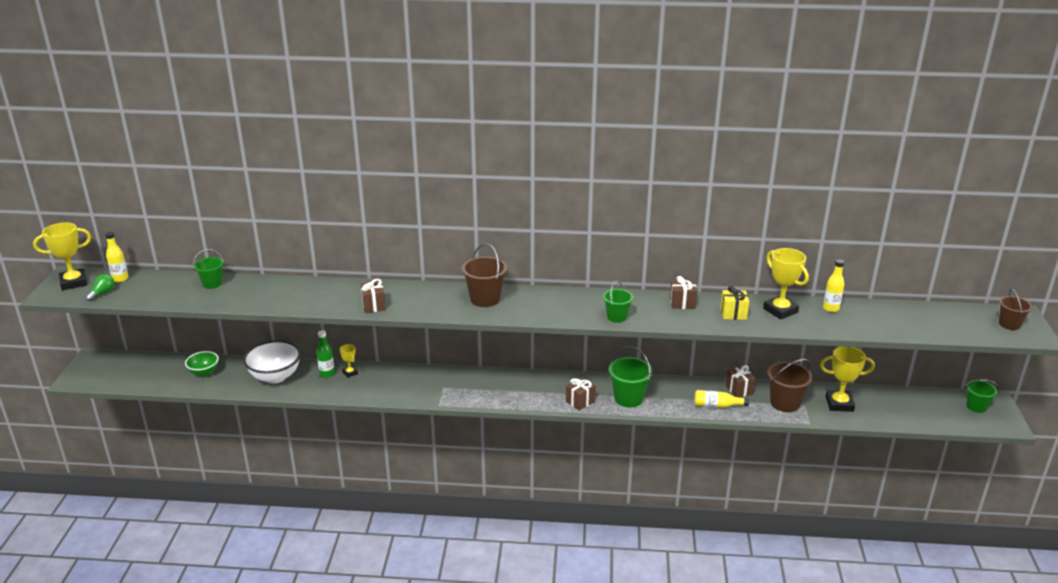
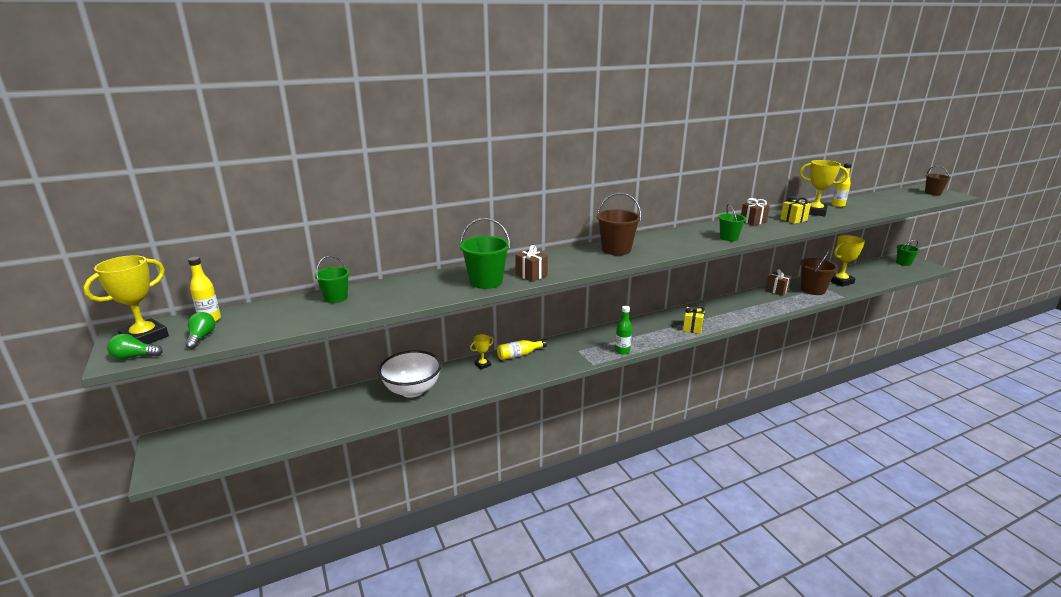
camera: 30 degrees left, 5 degrees down
(56, 297) = (134, 357): none -> green light bulb
(204, 372) = (328, 410): green bowl -> none
(327, 374) = (461, 372): green bottle -> green bottle (622, 351)
(350, 373) = (482, 365): yellow trophy -> yellow trophy turned 60 degrees counterclockwise
(580, 401) = (692, 328): brown gift -> yellow gift
(628, 398) = (720, 316): green bucket -> green bucket (486, 282)
(717, 405) = (779, 303): yellow bottle -> yellow bottle (519, 355)

